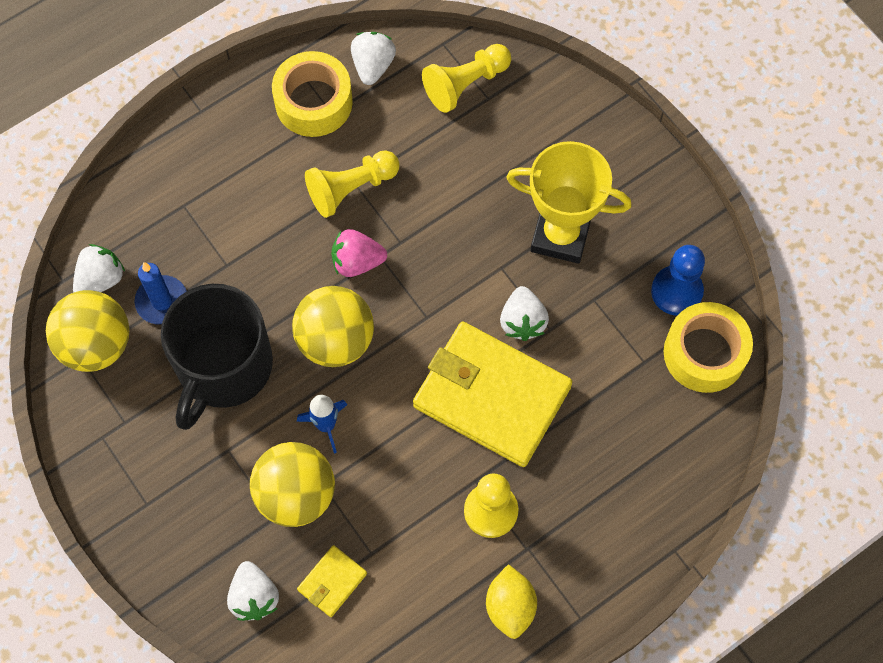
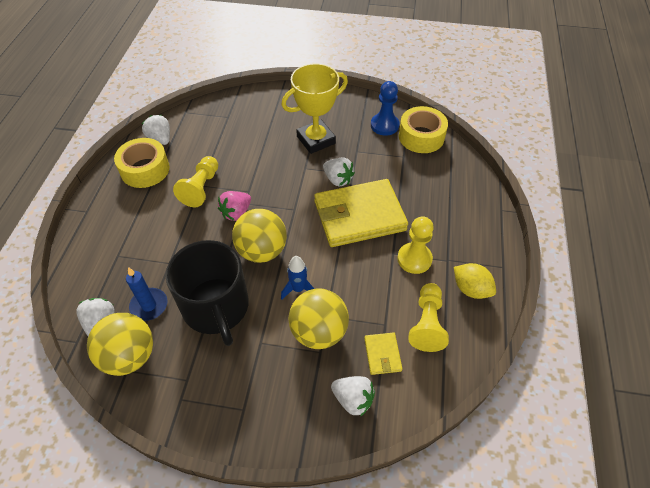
camera: 45 degrees left, 15 degrees down
(466, 84) = (212, 118): yellow pawn -> yellow pawn (427, 323)

